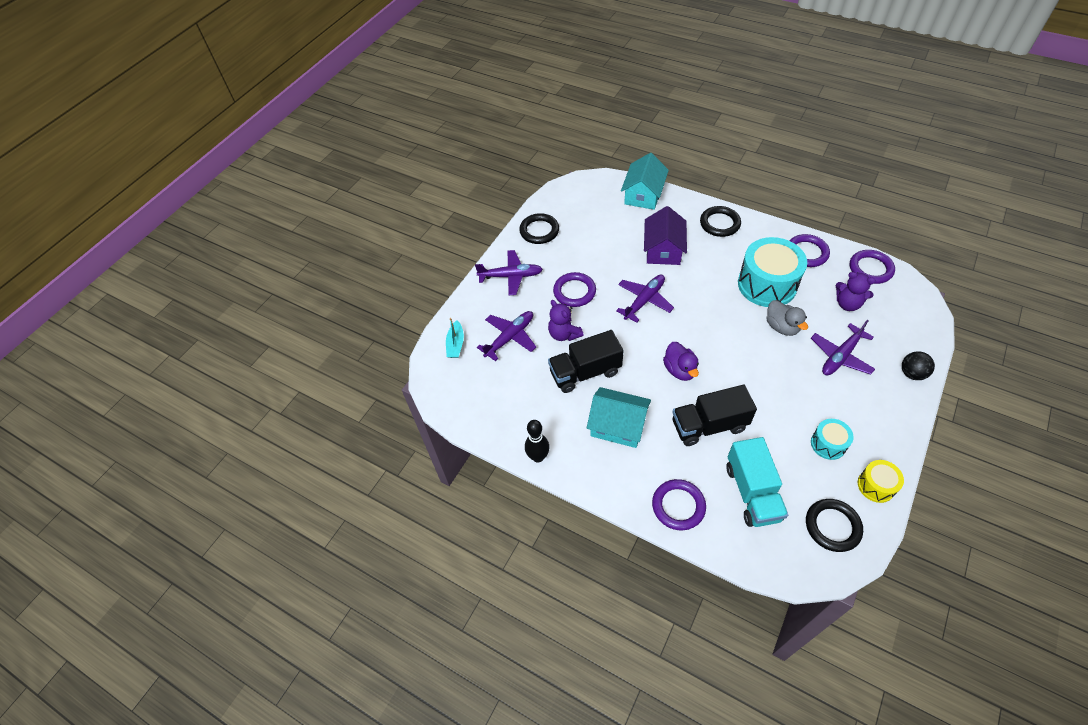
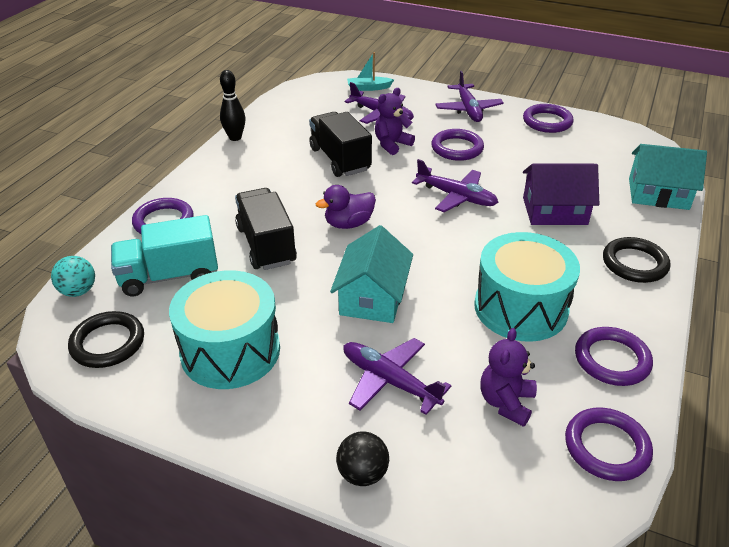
camera: 80 degrees right, 15 degrees down
(539, 231) = (547, 122): black ring -> purple ring
(618, 425) = (269, 181): turquoise house -> turquoise house (372, 297)
(776, 561) = (78, 291): none -> turquoise ball
(782, 327) = (437, 318): grey duck -> none
(828, 444) = (230, 351): turquoise drum -> turquoise drum, size x1.99
(876, 486) = (157, 395): yellow drum -> none

